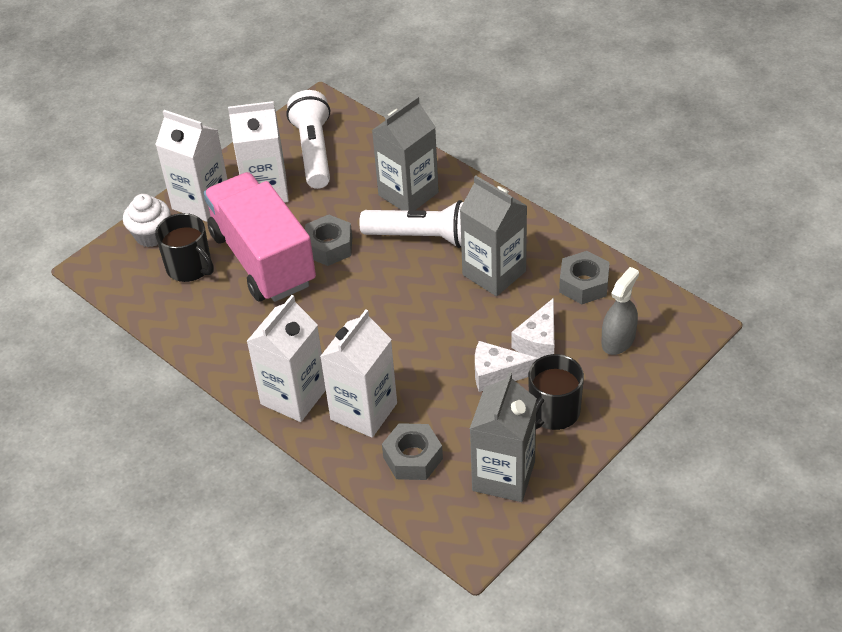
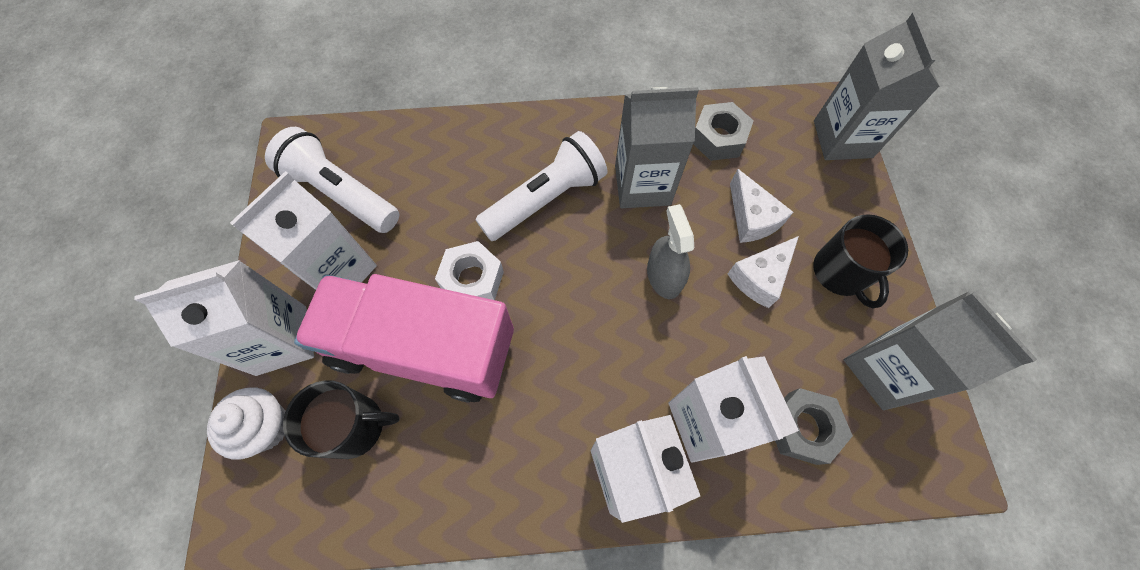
camera: 50 degrees left, 20 degrees up
(329, 247) = (472, 280): grey nut -> white nut
(408, 194) = (482, 168): grey carton -> grey carton (842, 139)
(618, 340) = (801, 166): grey spray bottle -> grey spray bottle (664, 276)

